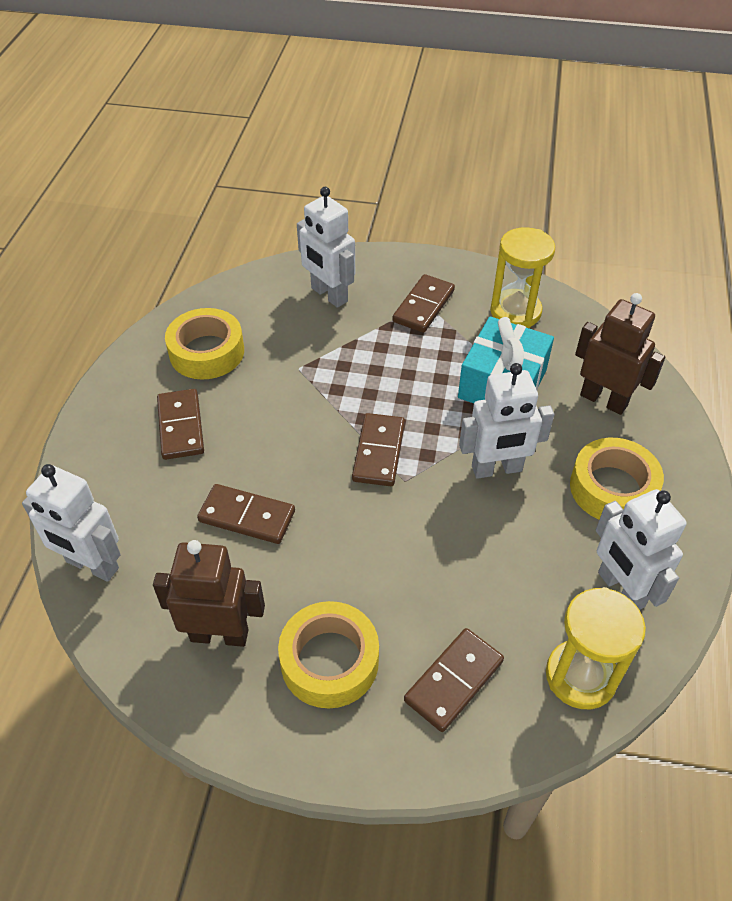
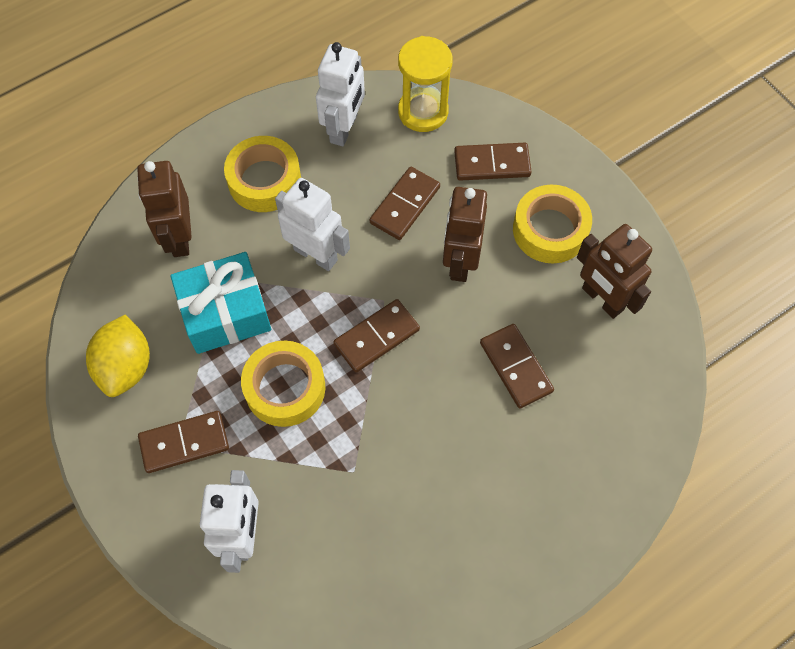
camera: 135 degrees left, 15 degrees up
(92, 565) = (652, 421): white robot -> none
(180, 426) = (498, 495): brown domino -> brown domino (405, 205)
(207, 352) = (410, 563): yellow tape -> yellow tape (285, 388)
(379, 560) = (460, 261): none -> brown robot
(515, 312) = (126, 367): yellow hourglass -> yellow lemon

